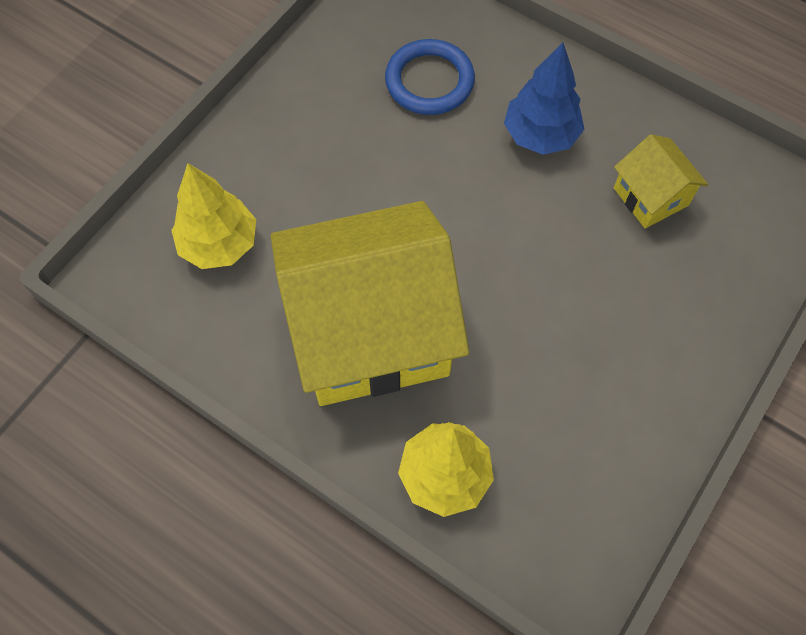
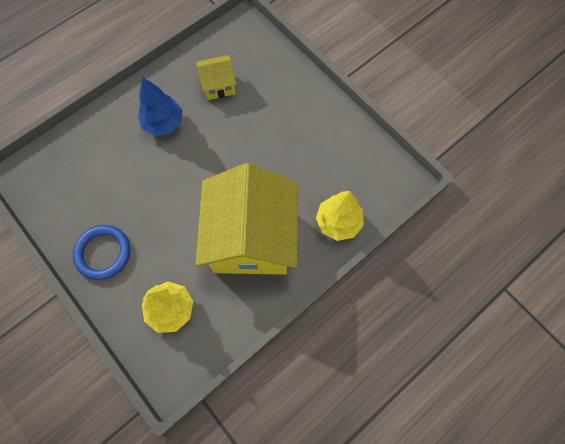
camera: 75 degrees left, 5 degrees up
(429, 81) = (106, 168): blue ring -> blue ring (103, 253)

